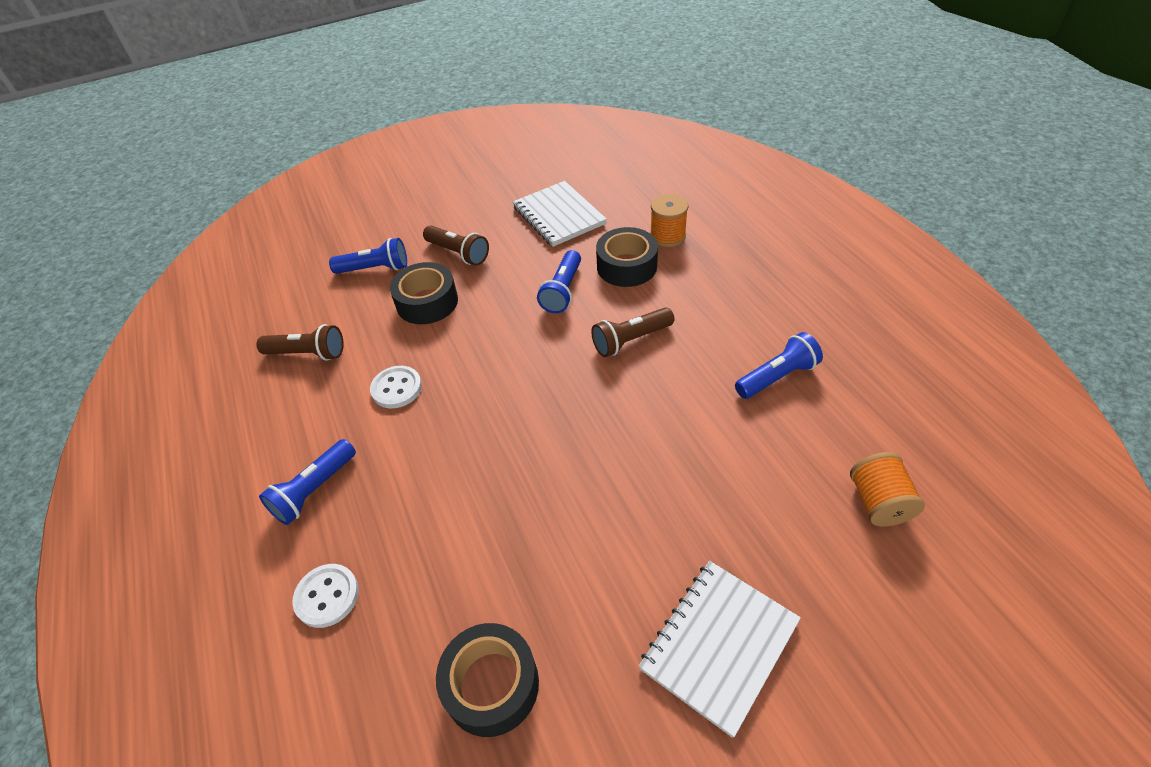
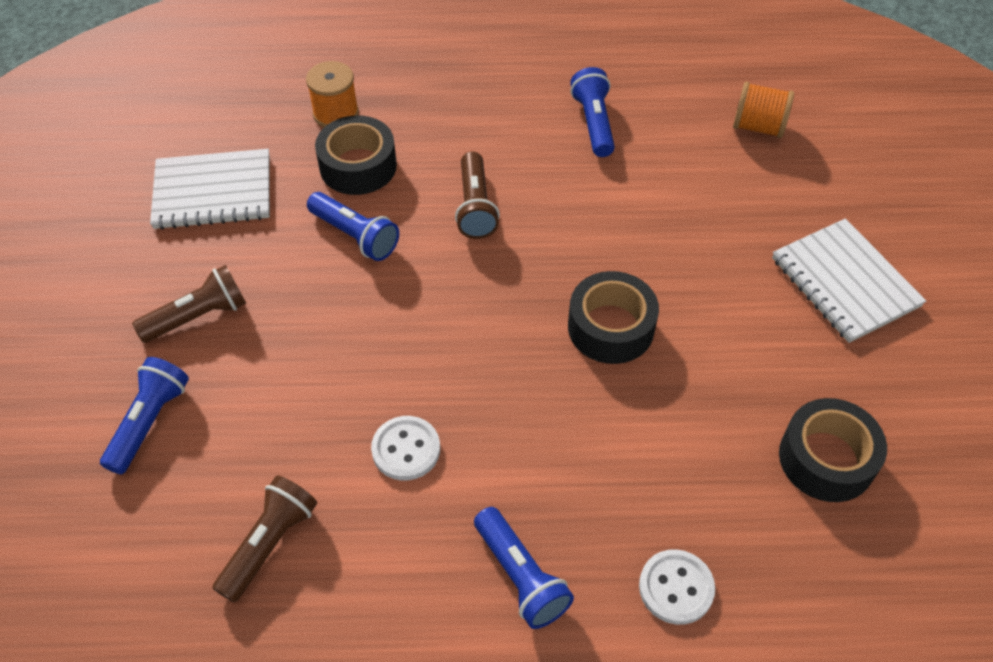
camera: 70 degrees left, 5 degrees up
(427, 302) = (270, 377): black tape -> black tape (611, 327)

